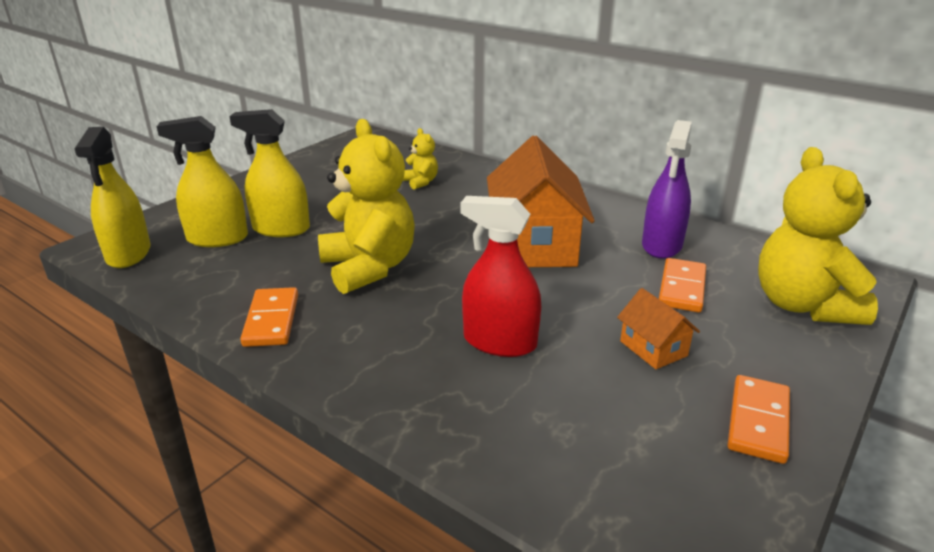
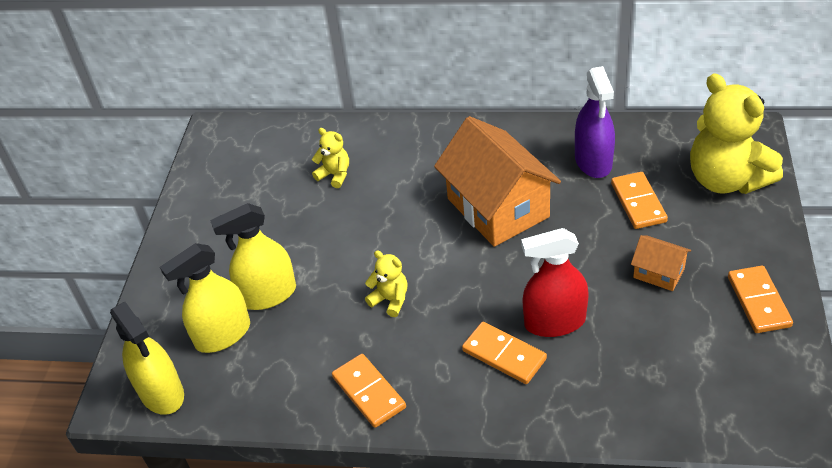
camera: 25 degrees left, 15 degrees up
(369, 268) = (390, 300): yellow teddy bear -> yellow teddy bear, size x0.46
(421, 346) = (504, 355): none -> orange domino

